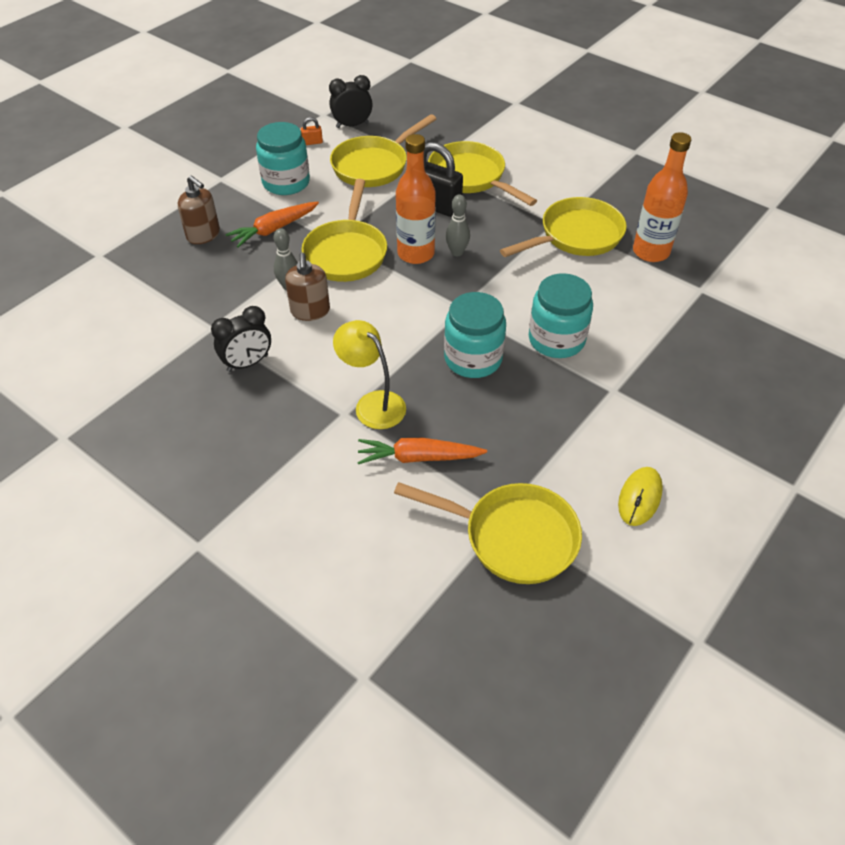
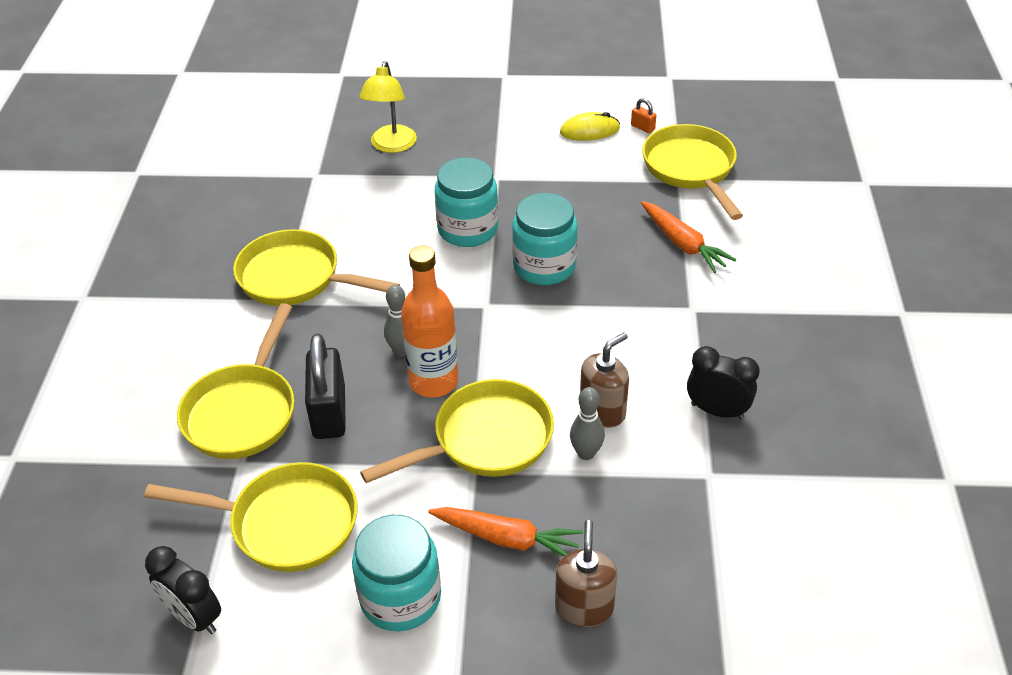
camera: 125 degrees left, 5 degrees down
(312, 142) = (277, 637): orange padlock -> orange padlock (642, 127)
(372, 403) = (662, 298): yellow lamp -> yellow lamp (391, 146)
(651, 252) = (281, 221): orange bottle -> none

